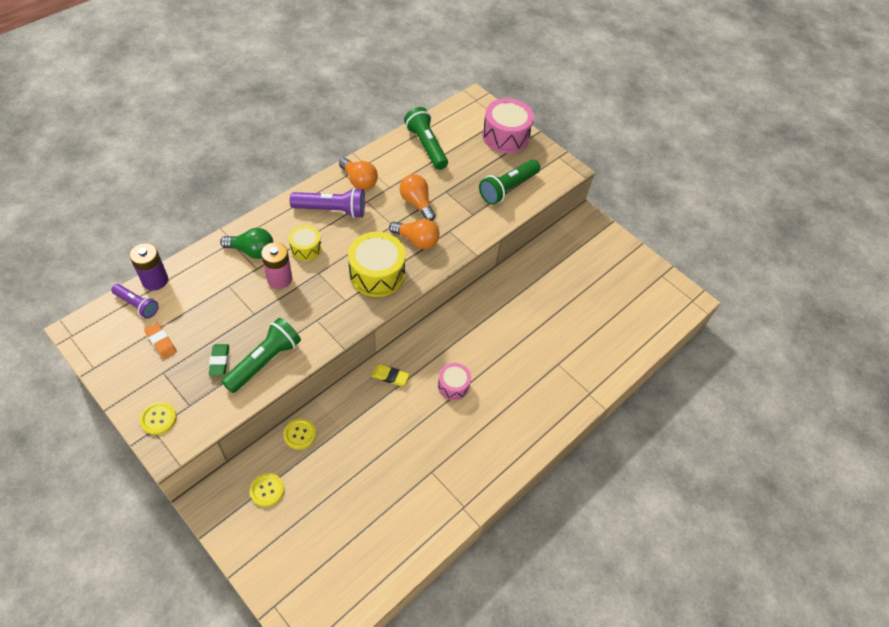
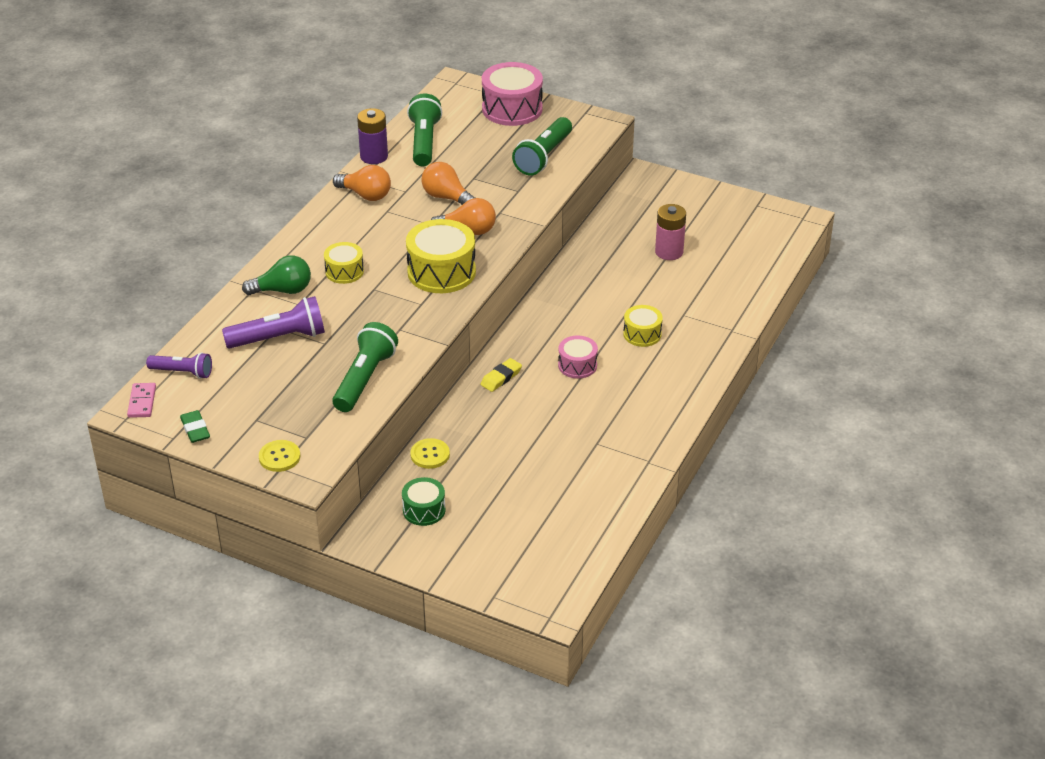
camera: 15 degrees left, 15 degrees down
(92, 323) = (142, 402): none -> pink domino
(155, 280) = (187, 346): purple battery -> purple battery (374, 156)
(161, 342) = (235, 395): orange eraser -> none
(219, 361) = (313, 393): green eraser -> green eraser (195, 429)
(267, 490) = (424, 510): yellow button -> green drum
(279, 279) = (332, 306): pink battery -> pink battery (669, 252)
(331, 210) = (351, 230): purple flashlight -> purple flashlight (279, 338)
(390, 376) = (501, 378): yellow eraser -> yellow eraser turned 45 degrees counterclockwise
(426, 146) = (424, 142): green flashlight -> green flashlight turned 45 degrees clockwise
(517, 372) = (642, 334): none -> yellow drum

